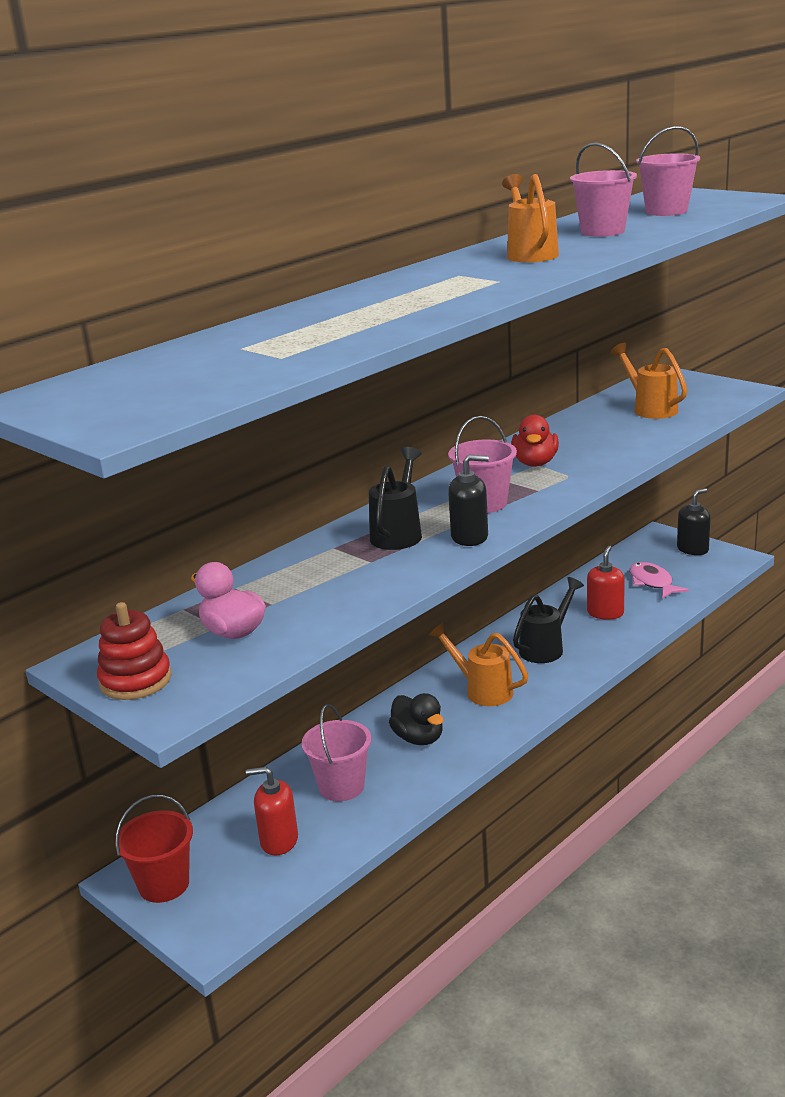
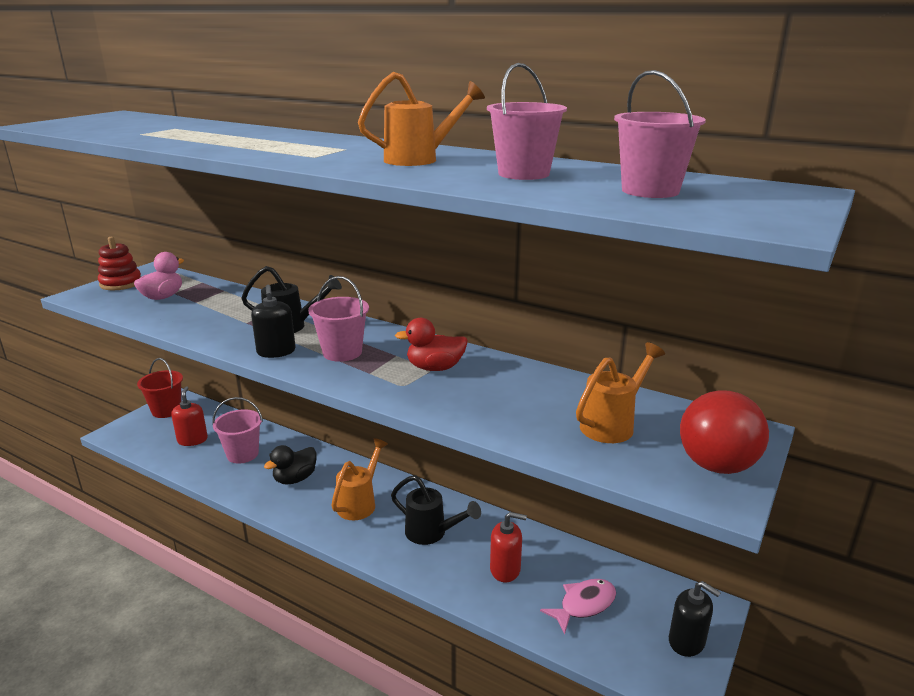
camera: 75 degrees right, 0 degrees up
(694, 386) = (715, 455): none -> red light bulb

